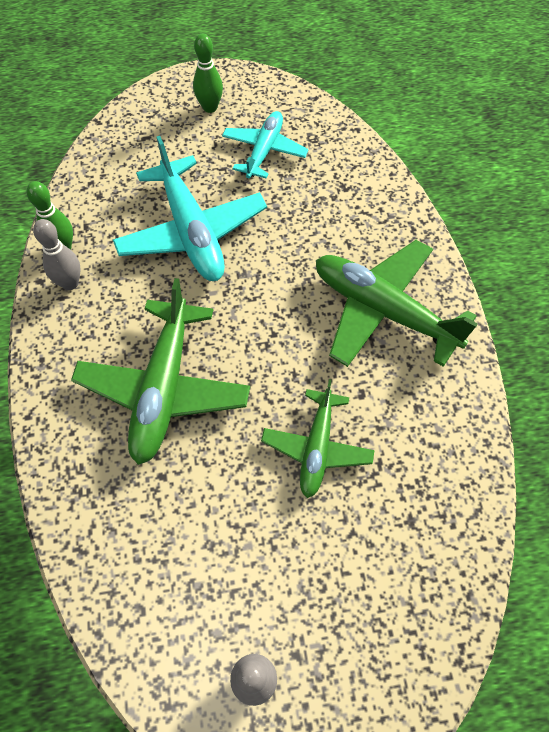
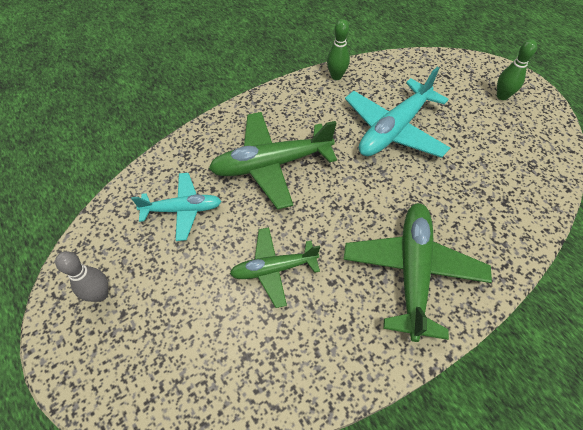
camera: 65 degrees right, 5 degrees down
(70, 283) = (315, 90): grey bowling pin -> none
(264, 151) = (493, 140): turquoise plane -> turquoise plane (182, 210)

